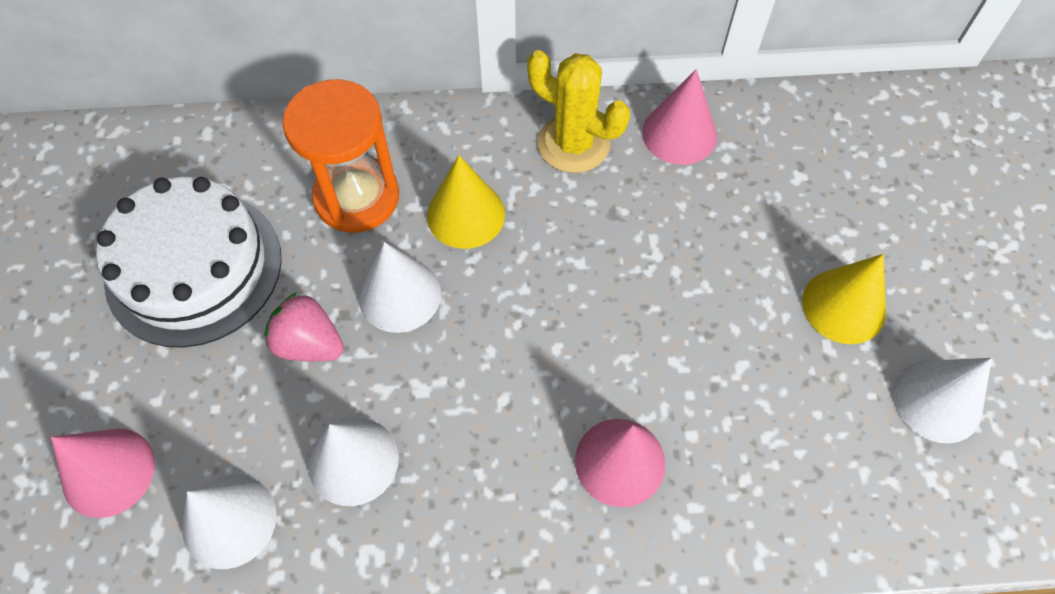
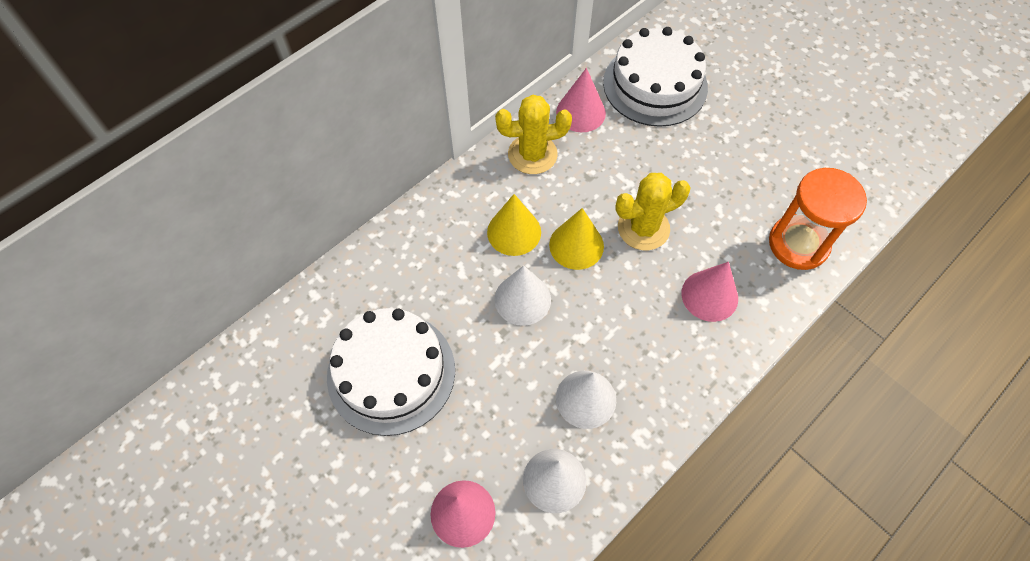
camera: 40 degrees left, 0 degrees up
(309, 344) = (501, 361): pink strawberry -> none
(357, 197) = (444, 265): orange hourglass -> orange hourglass (798, 244)
(619, 319) = (643, 228): none -> yellow cactus
(807, 161) = (655, 85): none -> white cake
(843, 306) = (736, 145): yellow cone -> yellow cone (576, 245)
(937, 401) = (812, 161): white cone -> none

